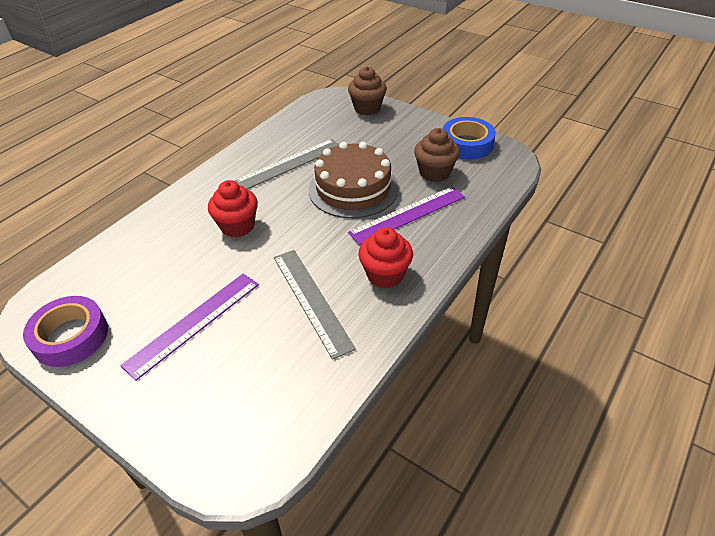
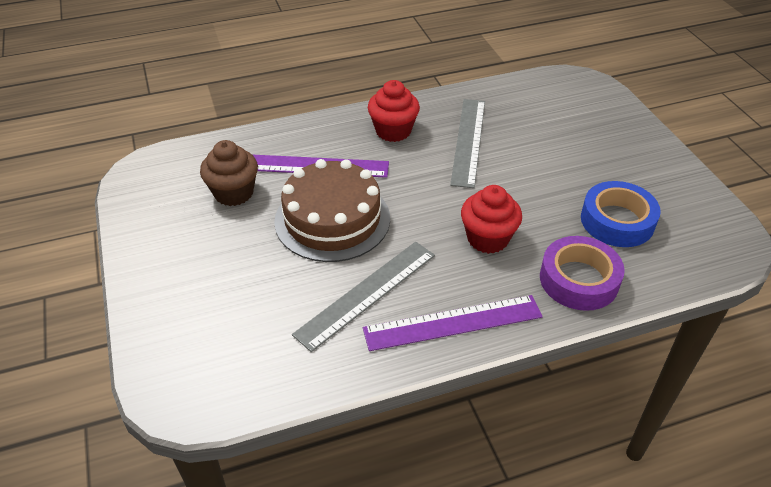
camera: 145 degrees left, 0 degrees up
(71, 336) = (692, 207): purple tape -> purple tape (579, 280)
(194, 323) = (576, 168): purple ruler -> purple ruler (453, 322)
(289, 164) = (367, 294): grey ruler -> grey ruler turned 45 degrees counterclockwise
(367, 108) = (169, 338): brown cupcake -> none
(467, 144) = (152, 207): blue tape -> blue tape (617, 221)

